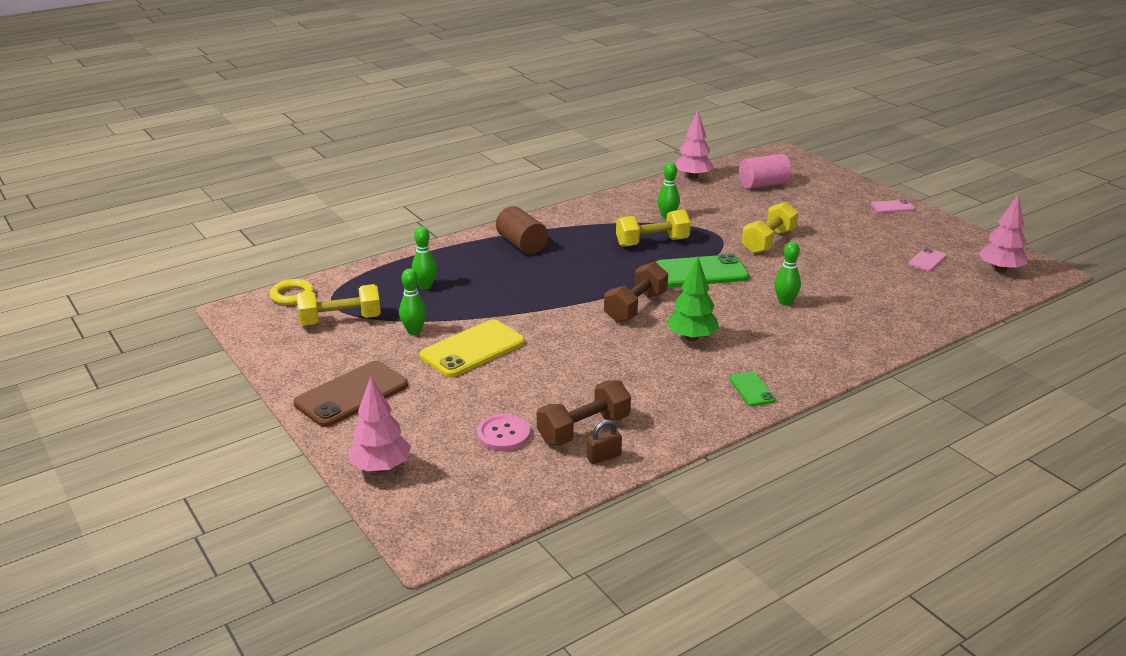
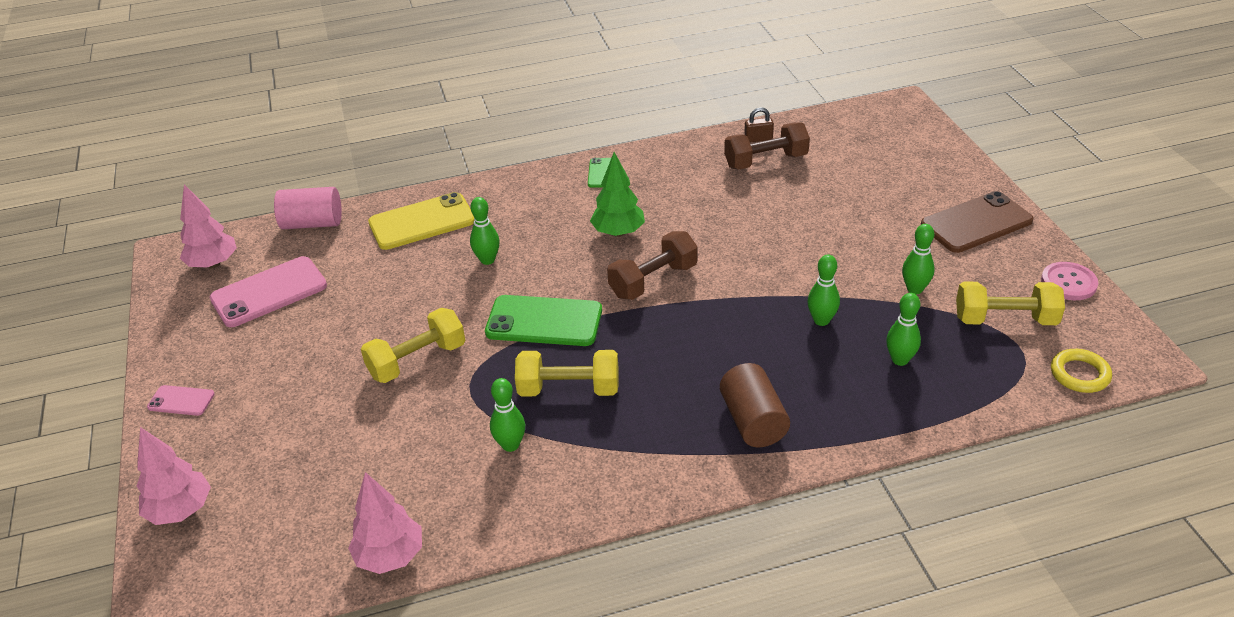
camera: 160 degrees left, 10 degrees up
(381, 467) = (941, 155): pink tree -> pink tree (181, 511)
(472, 349) = (850, 255): yellow phone -> yellow phone (422, 222)
(488, 300) = (821, 320): none -> green bowling pin
(503, 434) = (835, 167): pink button -> pink button (1068, 283)
(763, 185) = (298, 503): pink cylinder -> pink cylinder (312, 223)
(927, 260) = (269, 292): pink phone -> pink phone, size x1.96

